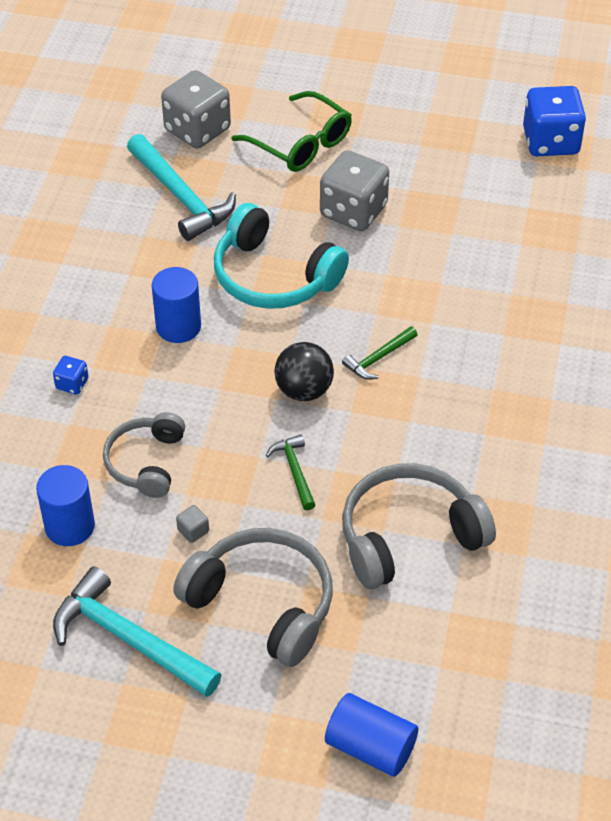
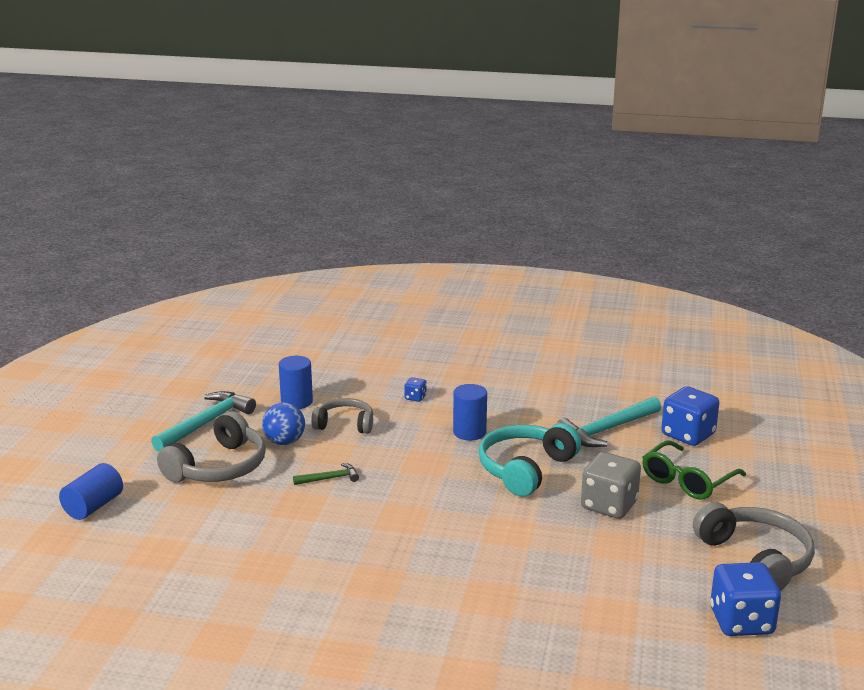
camera: 90 degrees right, 25 degrees down
(193, 531) = (284, 442): grey cube -> blue ball
(197, 130) = (688, 435): grey dice -> blue dice
(304, 390) = (406, 482): black ball -> none
(378, 358) = (439, 515): green hammer -> none
(409, 537) = (261, 525): grey headphones -> grey headphones (755, 559)

